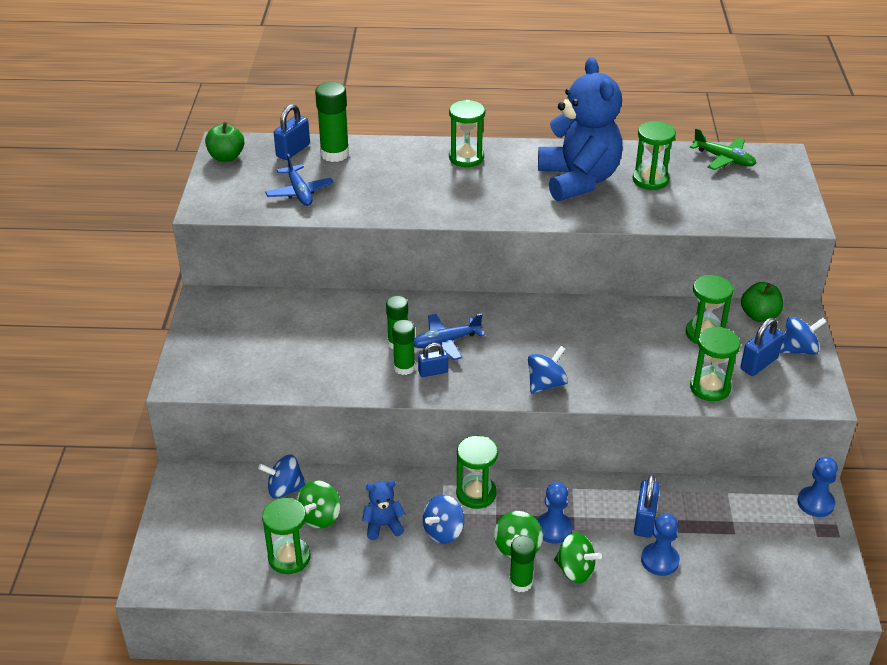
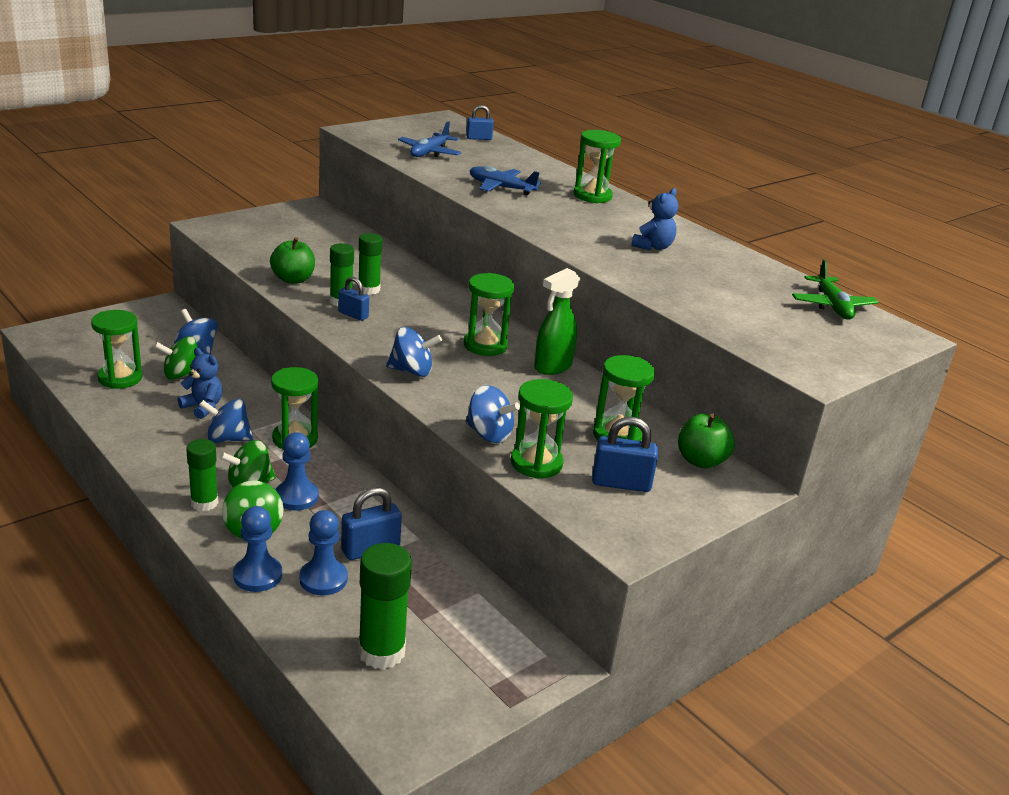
camera: 45 degrees right, 10 degrees down
(226, 157) = (429, 122): green apple -> green apple (293, 279)
(293, 150) = (478, 138): blue padlock -> blue padlock, size x0.66
(334, 154) = (502, 151): green glue stick -> green glue stick (381, 651)
(445, 342) = (401, 309): blue plane -> blue plane (501, 187)
(578, 180) = (653, 247): blue teddy bear -> blue teddy bear, size x0.42
(596, 313) = (552, 367): none -> green spray bottle
(650, 180) = (721, 278): green hourglass -> green hourglass (485, 345)
(798, 349) = (686, 503): blue spinning top -> blue spinning top (489, 434)
(815, 503) = (542, 667): blue pawn -> blue pawn (257, 575)

